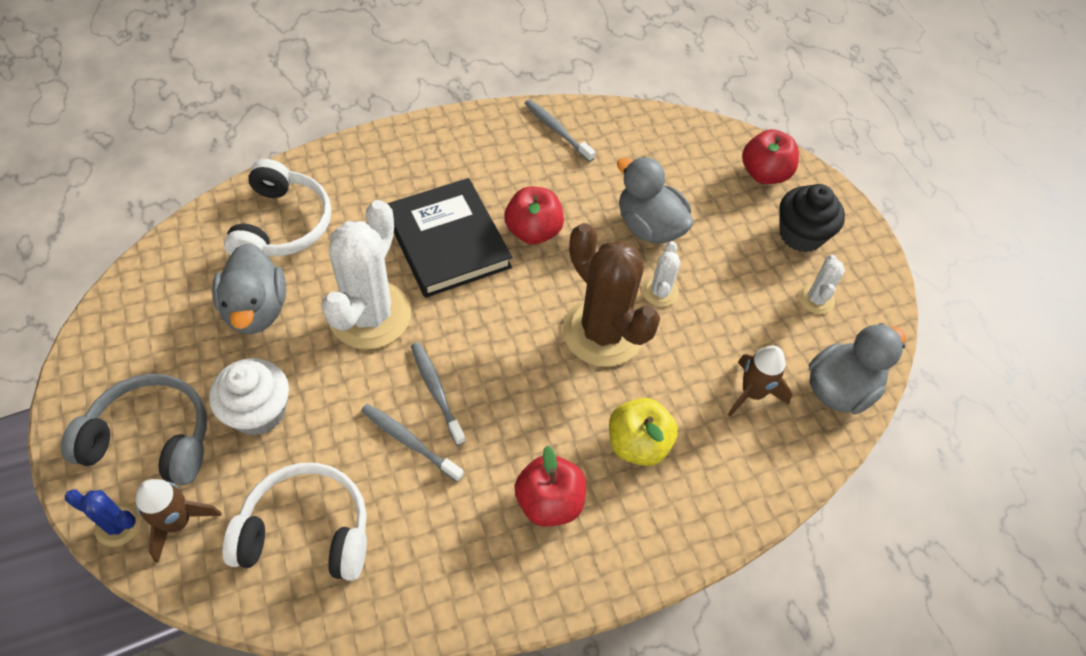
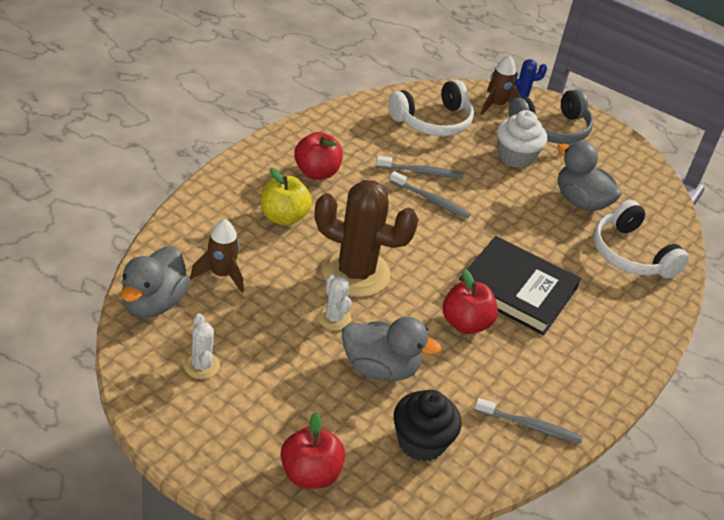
camera: 145 degrees right, 15 degrees down
(370, 315) = (514, 224): white cactus -> none
(801, 234) = (242, 422): black cupcake -> black cupcake (421, 442)

